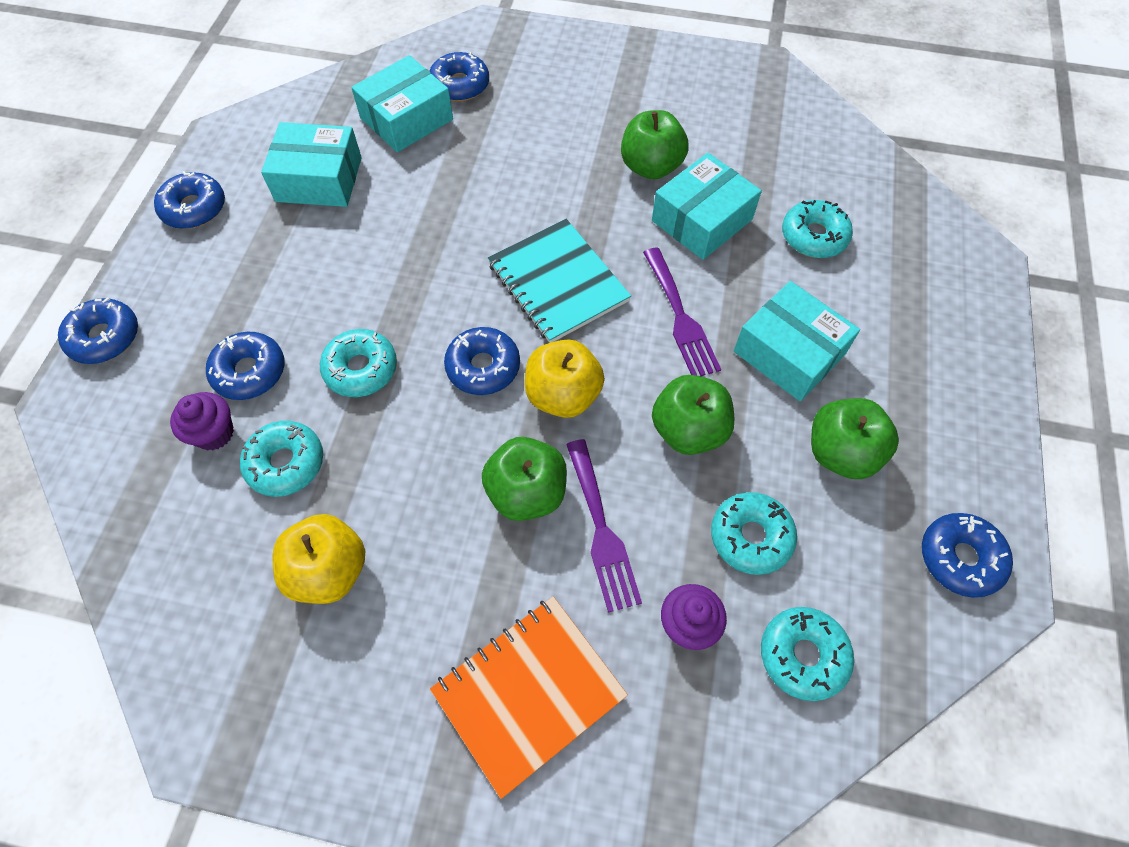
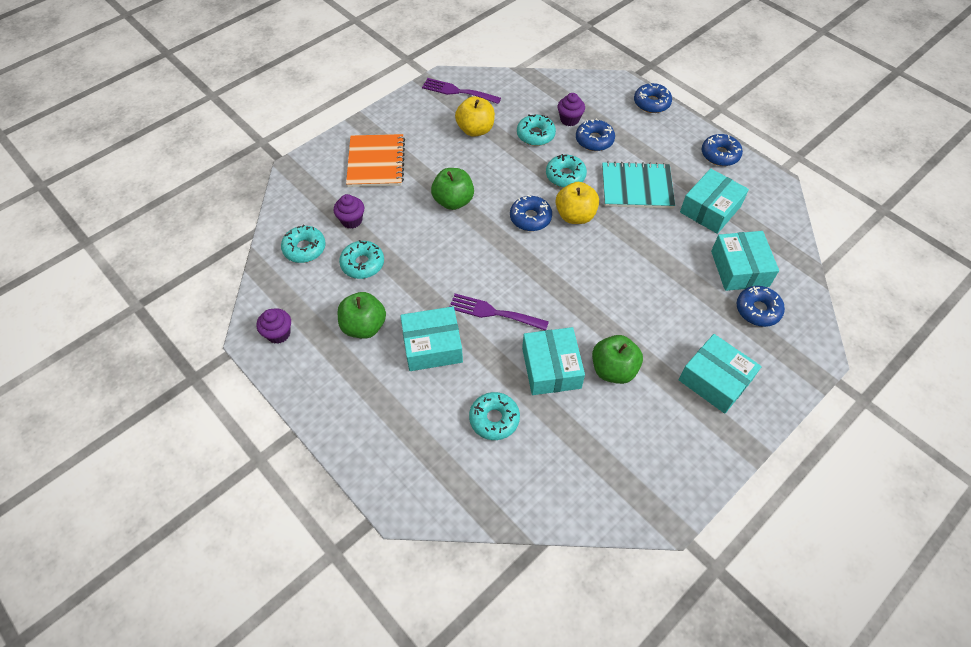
camera: 125 degrees right, 5 degrees down
(558, 282) = (558, 273): turquoise notebook -> turquoise notebook (636, 187)
(563, 395) = (489, 239): yellow apple -> yellow apple (575, 216)
(586, 86) = (715, 380): none -> turquoise box
(601, 531) = (414, 216): purple fork -> purple fork (457, 91)
(688, 430) = (430, 274): green apple -> none
(960, 558) = (278, 334): blue donut -> purple cupcake

